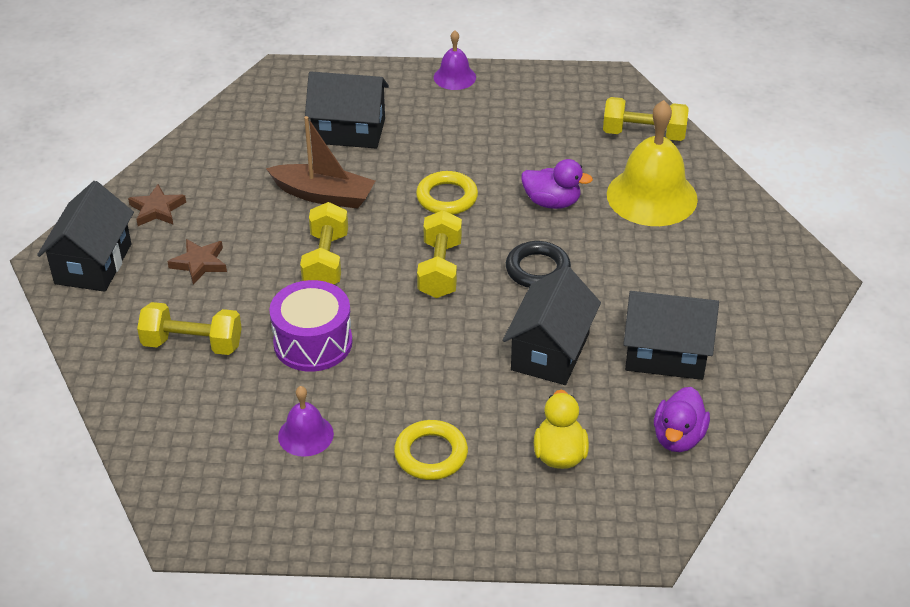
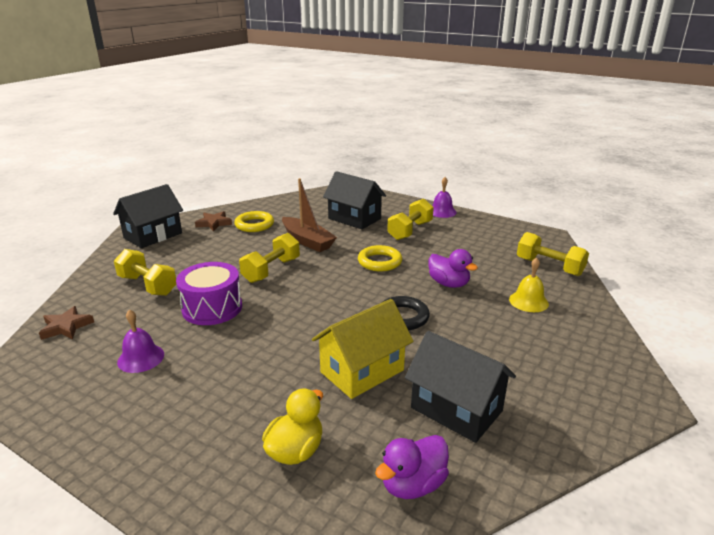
camera: 30 degrees right, 15 degrees down
(199, 263) = (203, 251): brown star -> brown star (66, 327)
(431, 454) = (201, 406): yellow ring -> yellow ring (254, 225)
(440, 269) = (335, 296): yellow dumbbell -> yellow dumbbell (410, 231)
(550, 352) = (362, 371): black house -> yellow house
(652, 196) = (528, 301): yellow bell -> yellow bell, size x0.52

